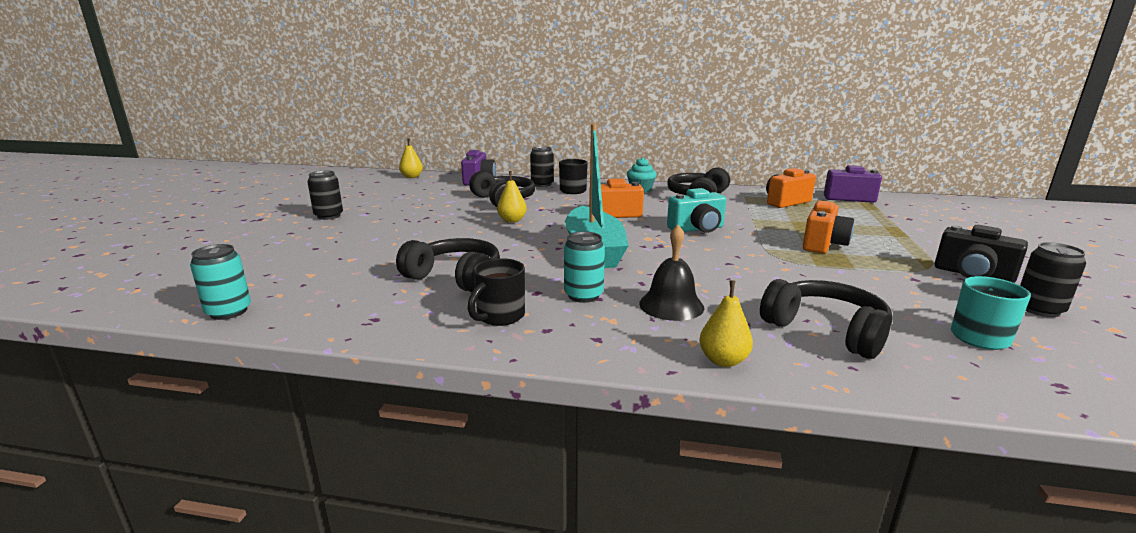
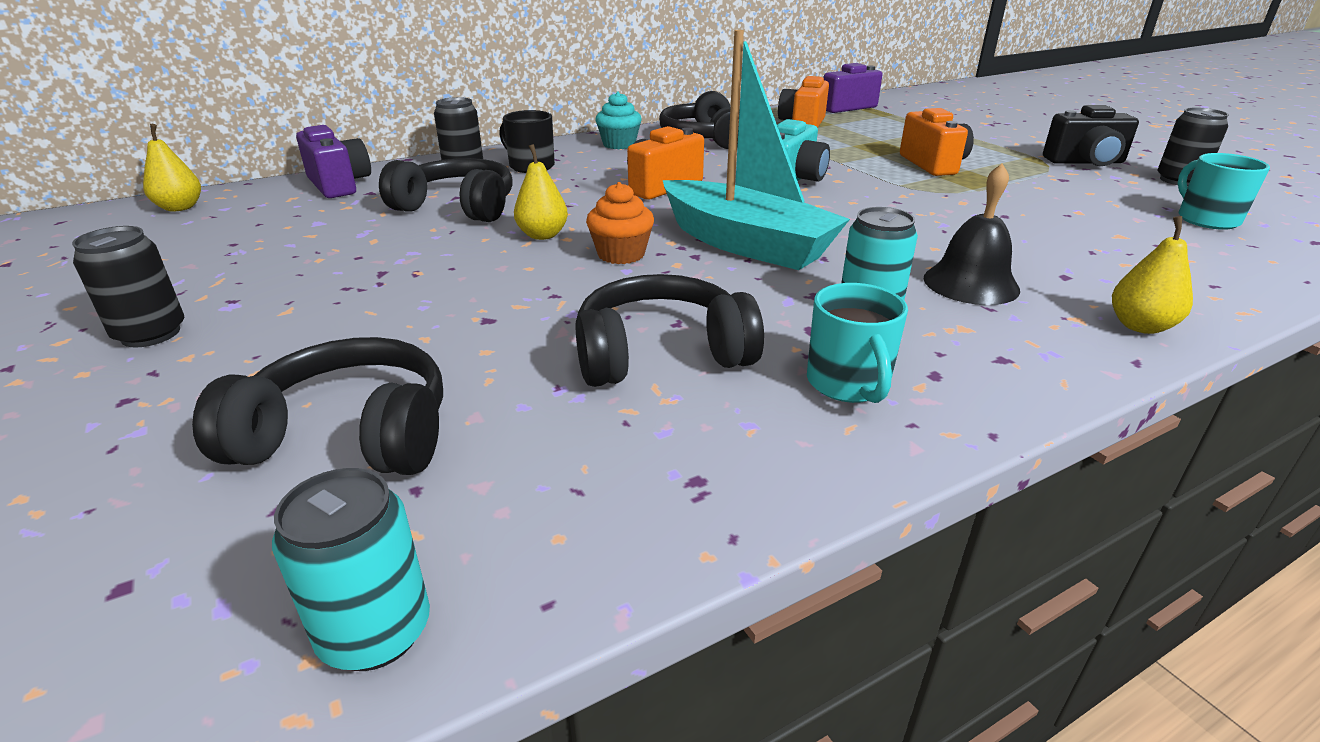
camera: 40 degrees left, 10 degrees up
(499, 316) = (848, 384): black mug -> turquoise mug
(526, 237) = (621, 254): none -> orange cupcake
(826, 330) = (1126, 256): black headphones -> black headphones (349, 436)

